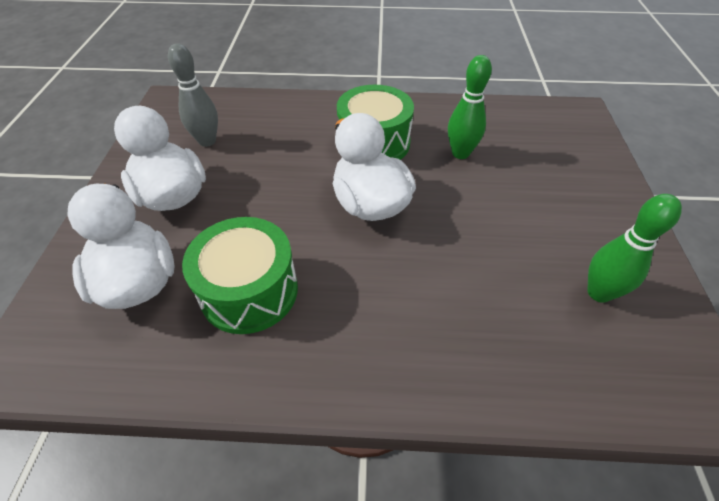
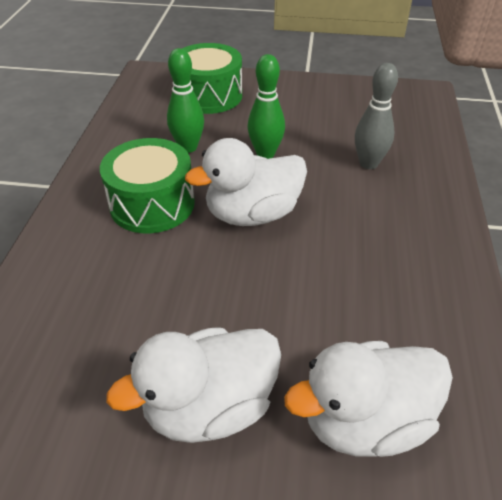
camera: 85 degrees left, 5 degrees down
(207, 141) = (91, 376): grey bowling pin -> grey bowling pin (368, 163)
(249, 291) = (370, 308): green drum -> green drum (209, 95)
(599, 293) = (355, 111): green bowling pin -> green bowling pin (265, 154)

